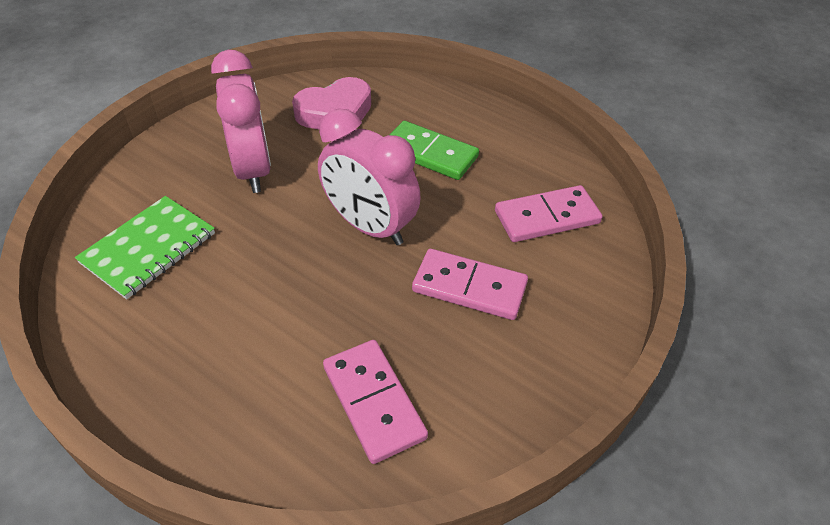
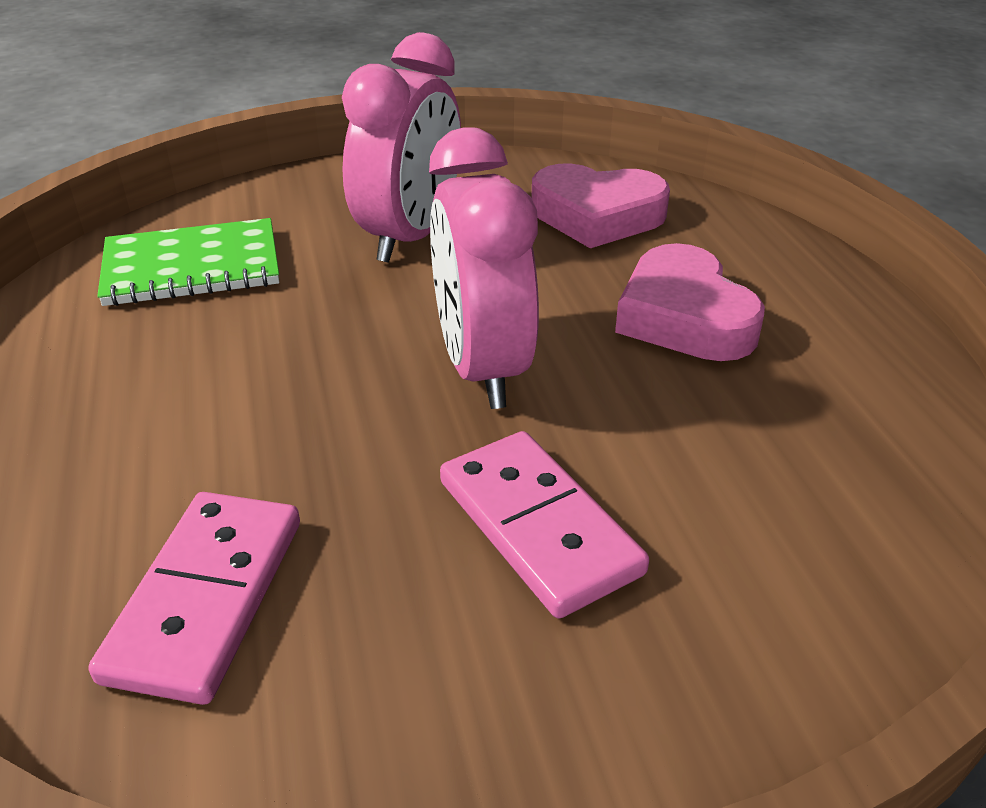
camera: 40 degrees right, 10 degrees down
(429, 154) = (684, 317): green domino -> pink heart
(546, 217) = (801, 495): pink domino -> none

